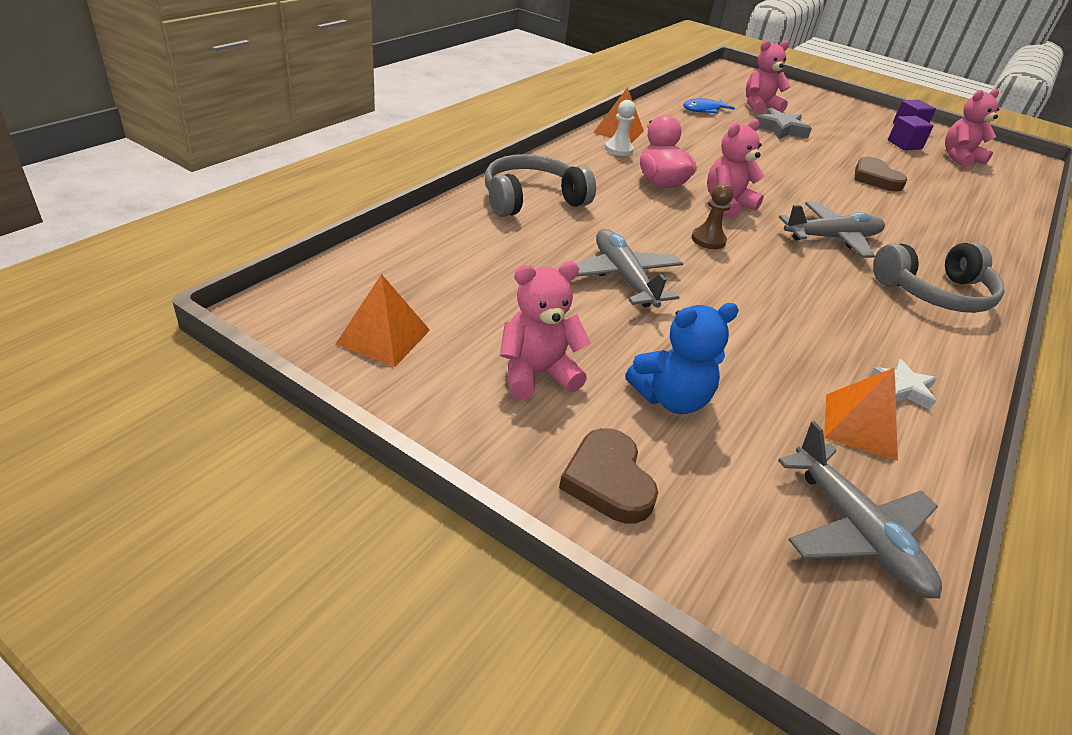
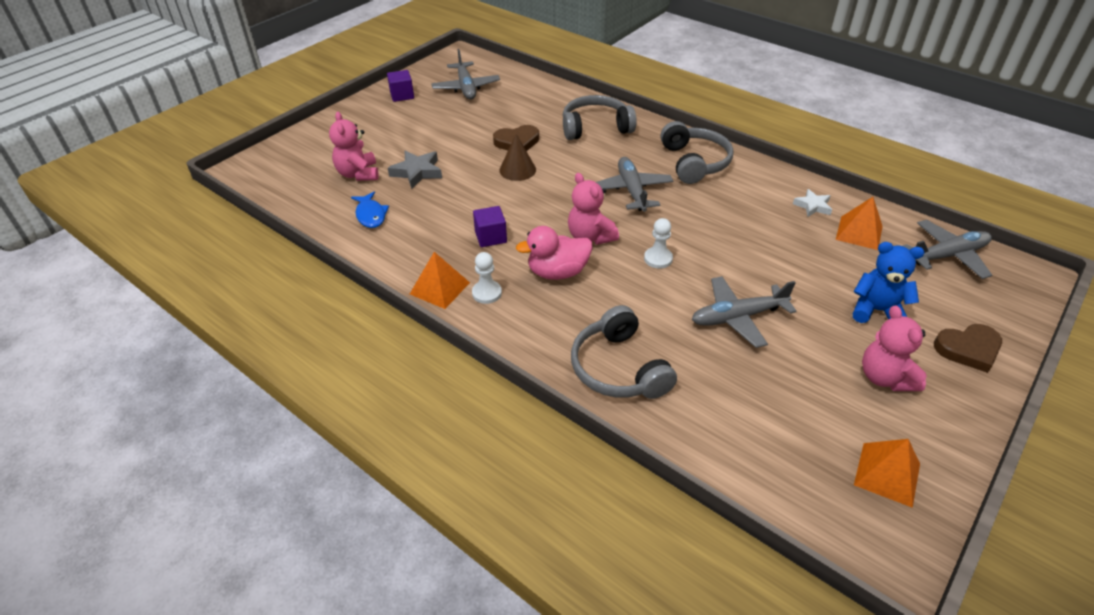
camera: 80 degrees left, 5 degrees up
(671, 399) = (876, 310): blue teddy bear -> blue teddy bear turned 60 degrees counterclockwise
(708, 240) = (658, 259): brown pawn -> white pawn
(821, 175) = (517, 170): none -> brown cone
(904, 145) = (443, 108): purple cube -> purple cube (491, 237)
(952, 228) = (595, 127): none -> grey headphones
(959, 158) = (466, 87): pink teddy bear -> grey plane

